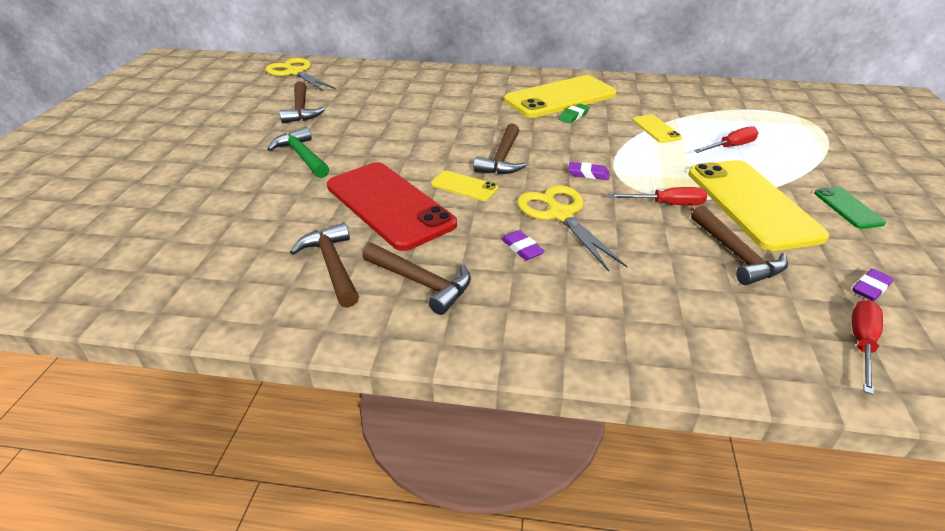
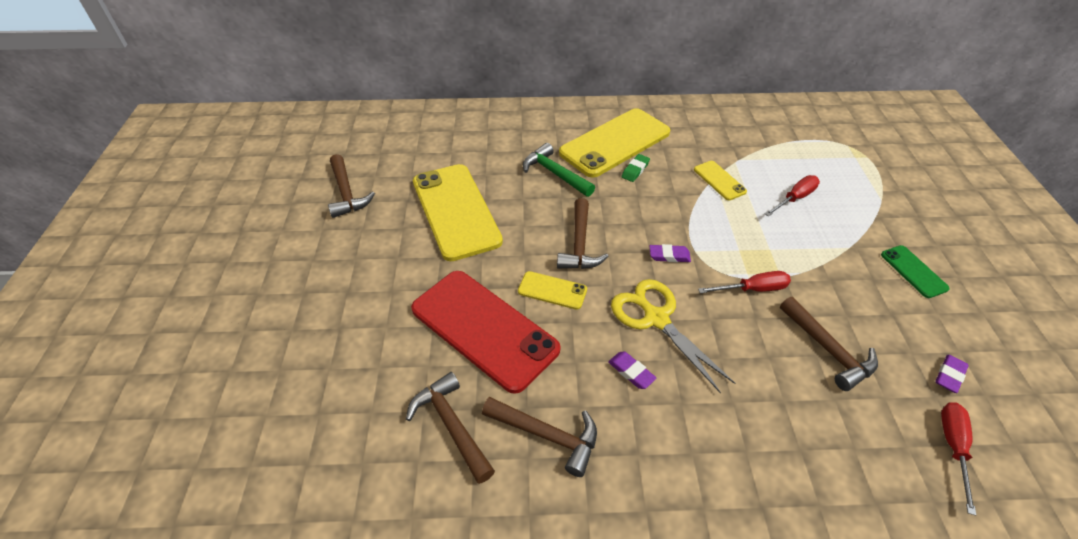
camera: 10 degrees left, 10 degrees up
(296, 73) = (321, 132): yellow scissors -> none
(302, 156) = (370, 267): green hammer -> green hammer (555, 173)
(751, 204) = (828, 278): yellow phone -> yellow phone (455, 211)

